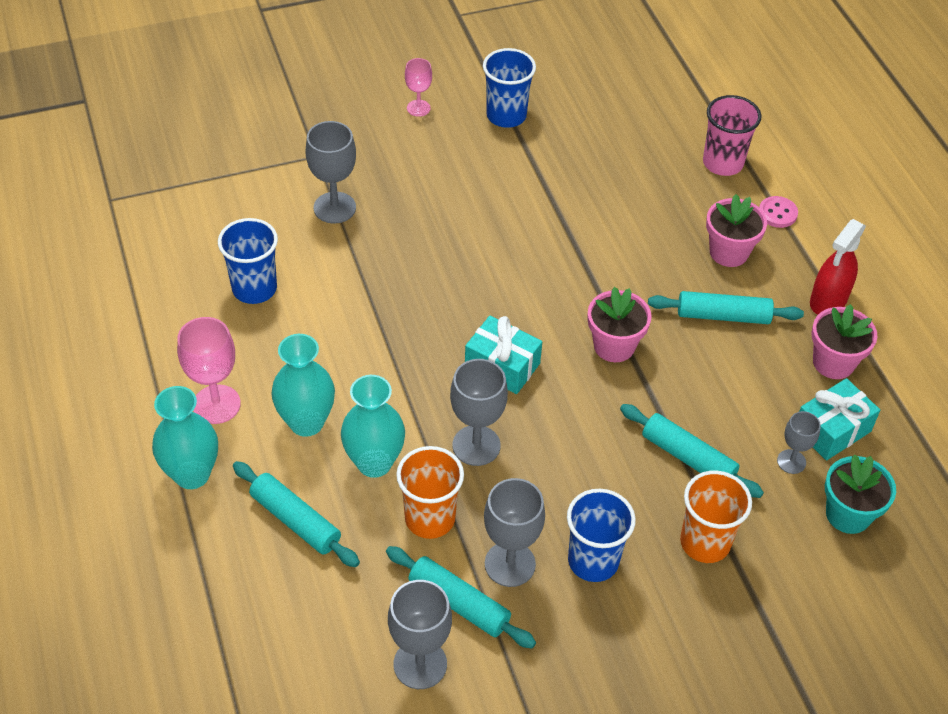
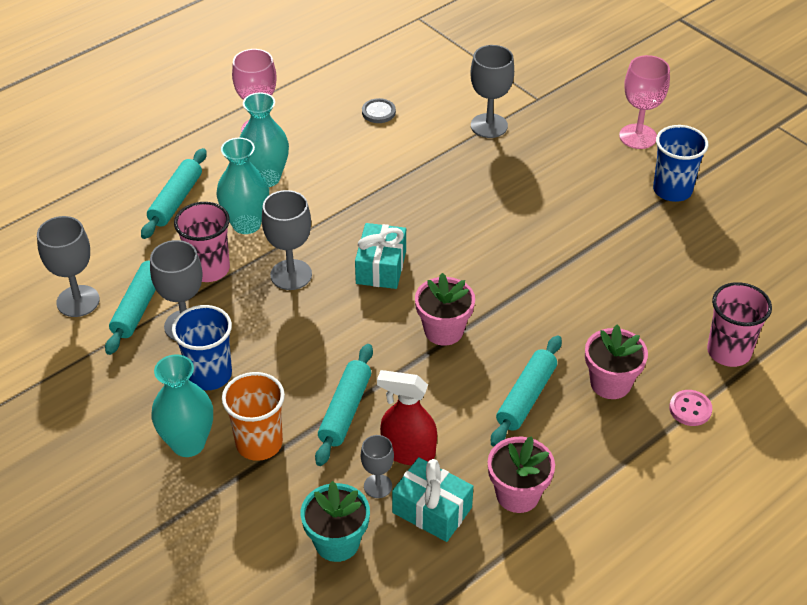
camera: 70 degrees right, 5 degrees down
(192, 474) = (193, 139): turquoise vase -> turquoise vase (188, 443)
(254, 288) = (378, 112): blue cup -> grey button
(418, 108) = (638, 136): pink goblet -> pink goblet, size x1.67
(430, 518) = (209, 269): orange cup -> pink cup
(723, 316) = (526, 397): turquoise rolling pin -> turquoise rolling pin turned 45 degrees clockwise
(828, 300) = (597, 474): red spray bottle -> red spray bottle (408, 452)

